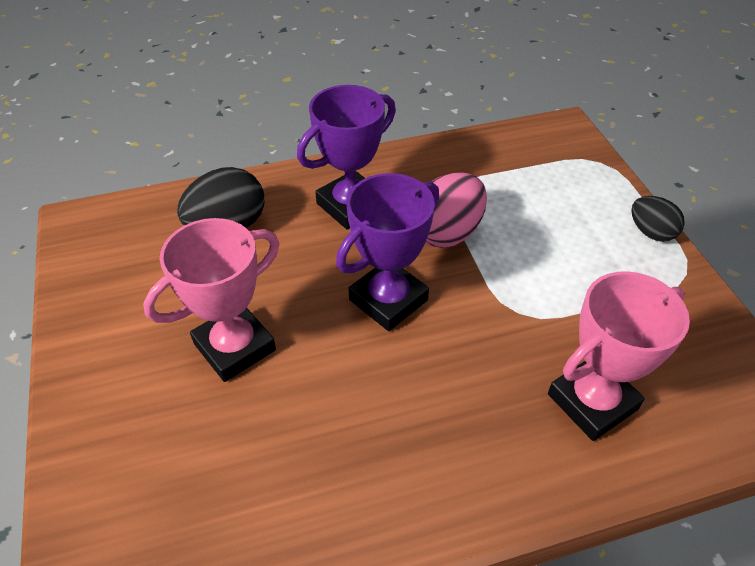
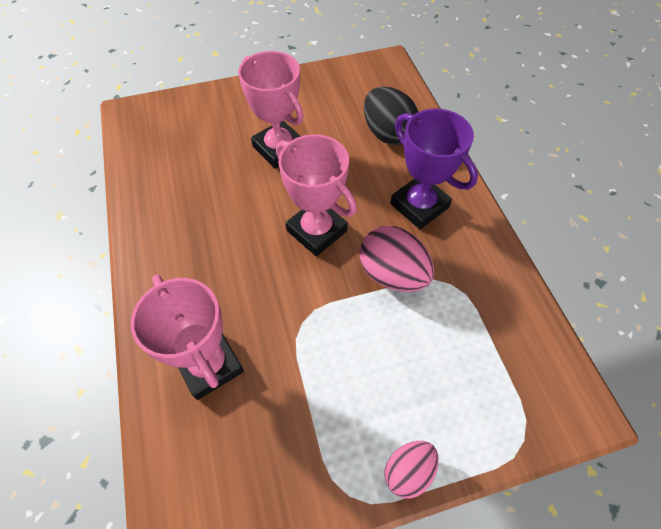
camera: 90 degrees right, 10 degrees up
(388, 300) = (316, 231): purple trophy -> pink trophy
(651, 232) = (408, 471): black egg -> pink egg

